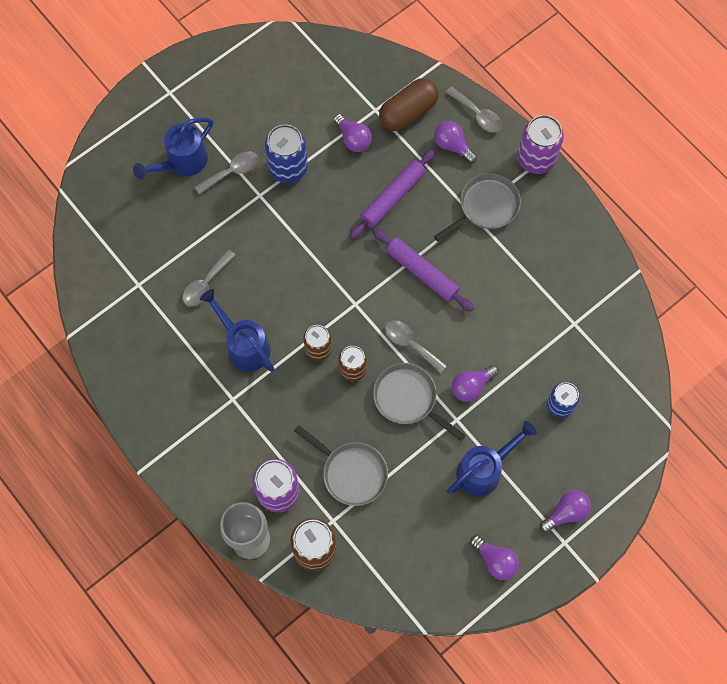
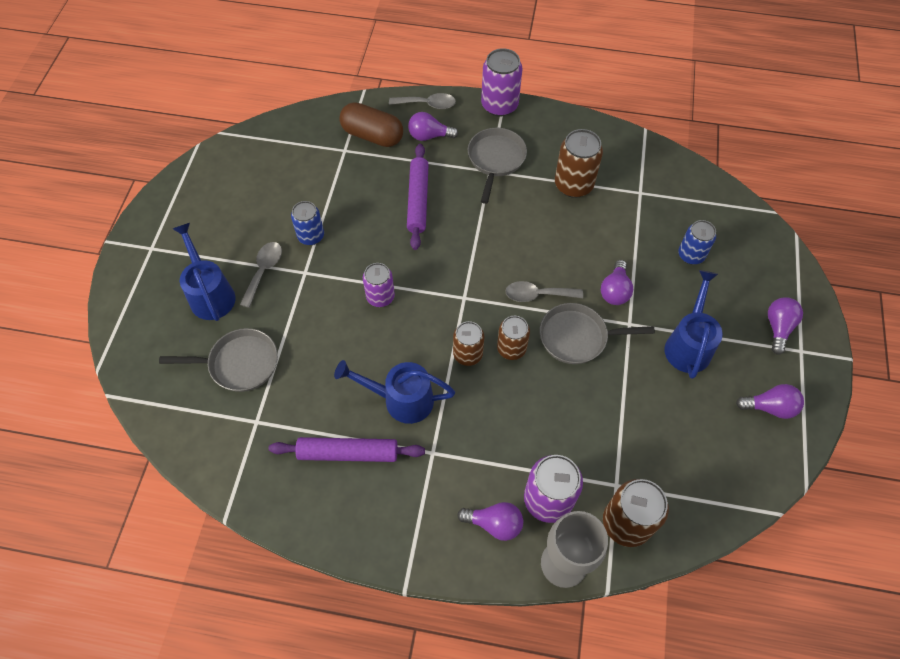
camera: 40 degrees left, 10 degrees down
(182, 162) = (210, 294): blue watering can -> blue watering can turned 150 degrees clockwise
(206, 284) = (320, 375): grey spoon -> none
(288, 168) = (311, 236): blue can -> blue can, size x0.66
(296, 256) = (380, 297): none -> purple can
(351, 472) = (591, 431): grey pan -> grey pan (239, 363)
(353, 139) = (346, 181): purple light bulb -> purple light bulb (494, 524)
(408, 112) = (372, 135): brown capsule -> brown capsule turned 75 degrees counterclockwise
(422, 272) = (494, 237): purple rolling pin -> purple rolling pin (348, 453)
(526, 276) = (573, 185): none -> brown can

